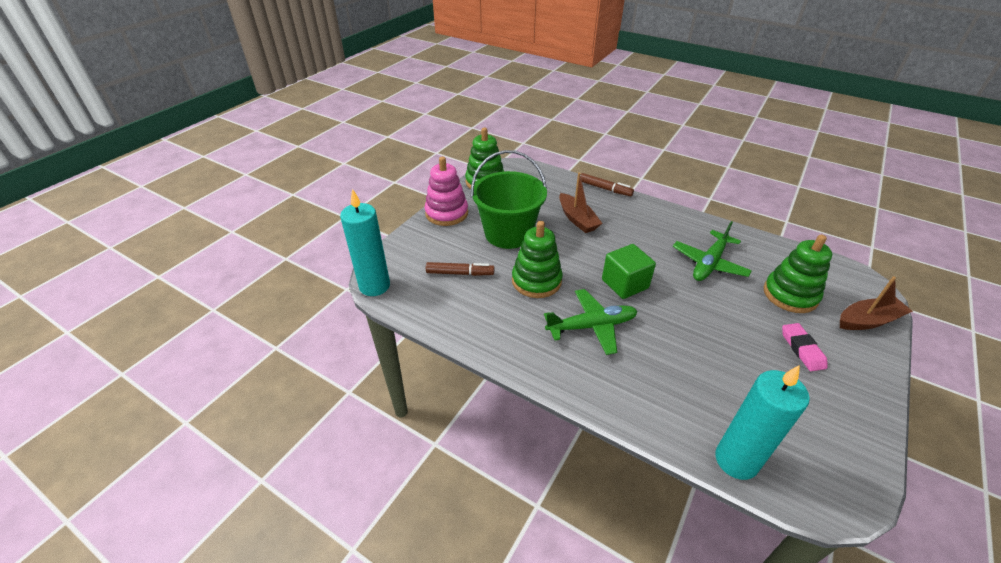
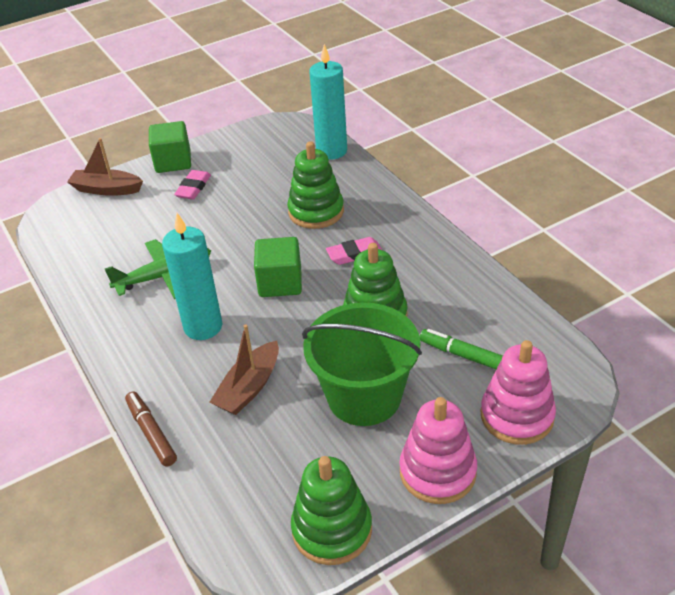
camera: 150 degrees left, 0 degrees up
(374, 286) = (583, 372): turquoise candle -> turquoise candle (203, 327)
(412, 249) = (517, 416): none -> pink stacking toy
(460, 273) = (463, 355): brown marker -> green marker
(577, 219) = (249, 388): brown boat -> brown boat turned 150 degrees counterclockwise
(591, 326) = (354, 254): green plane -> pink eraser
(790, 295) = (135, 225): green stacking toy -> green stacking toy (316, 211)
(868, 376) = (173, 162): none -> green cube

